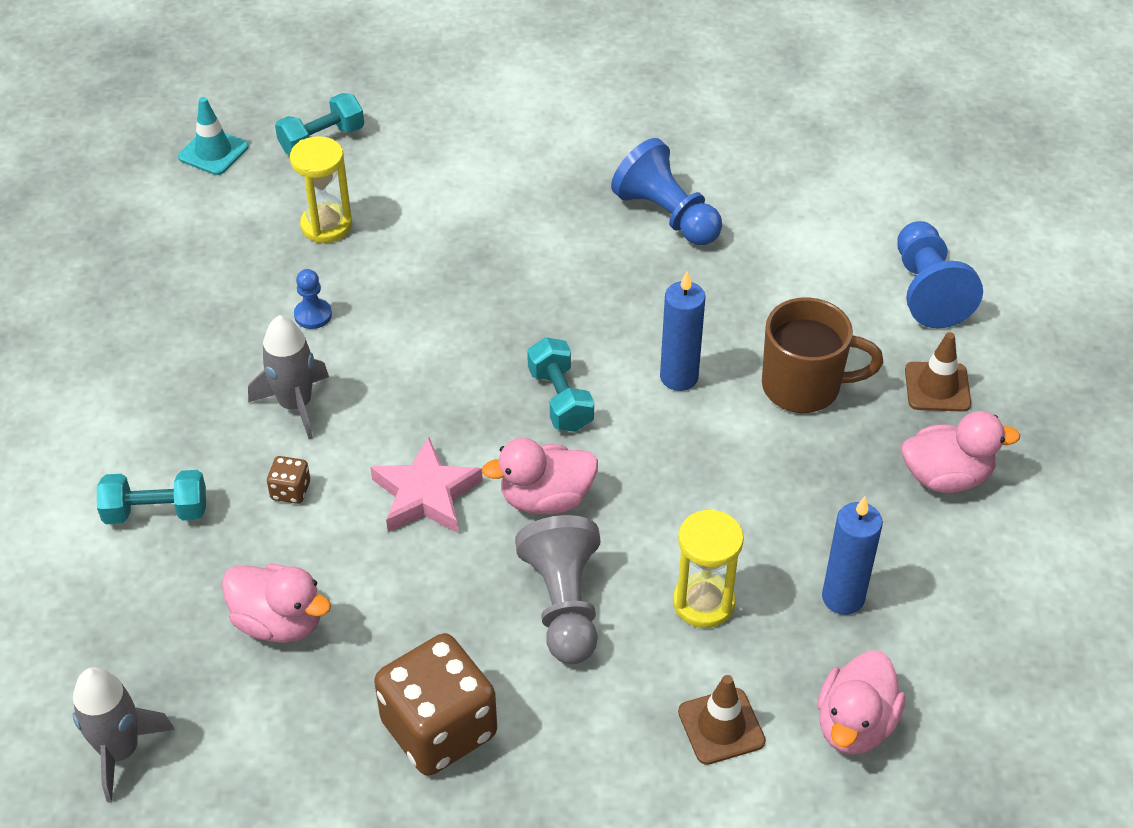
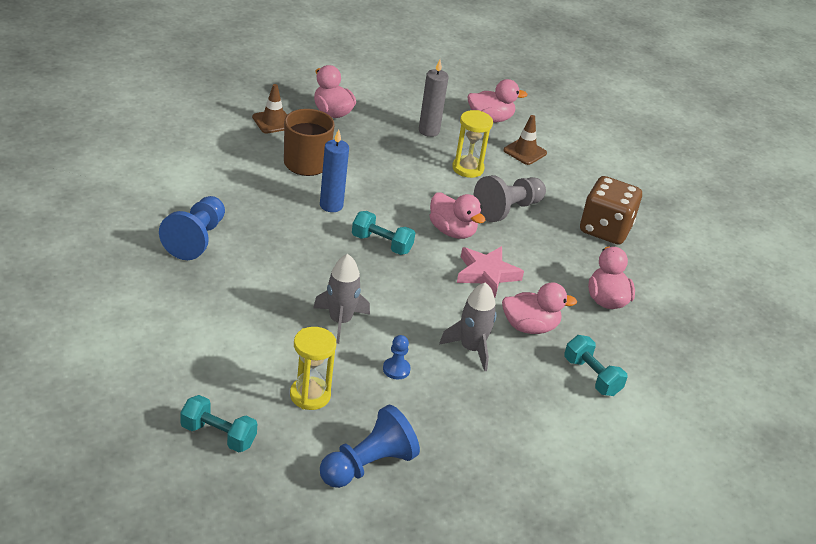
camera: 125 degrees left, 10 degrees down
(120, 751) = (720, 327): grey rocket -> grey rocket (340, 321)
(213, 152) = (271, 497): turquoise traffic cone -> none
(290, 491) = (530, 327): brown dice -> pink duck
(560, 399) = (381, 244): turquoise dumbbell -> turquoise dumbbell turned 75 degrees clockwise
(843, 598) = (429, 131): blue candle -> grey candle
(927, 291) = (200, 133): blue pawn -> blue pawn (368, 465)

